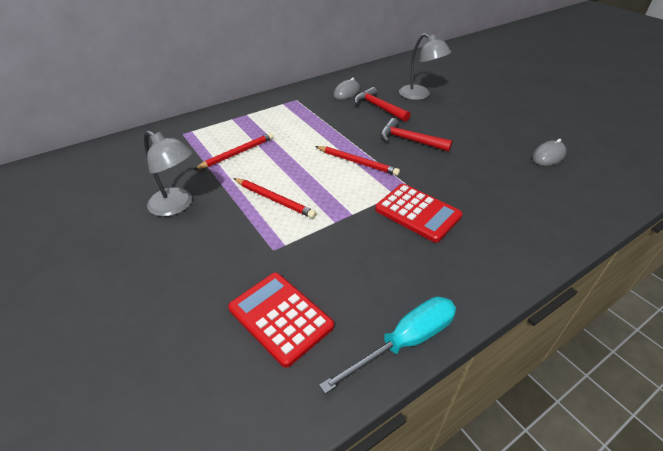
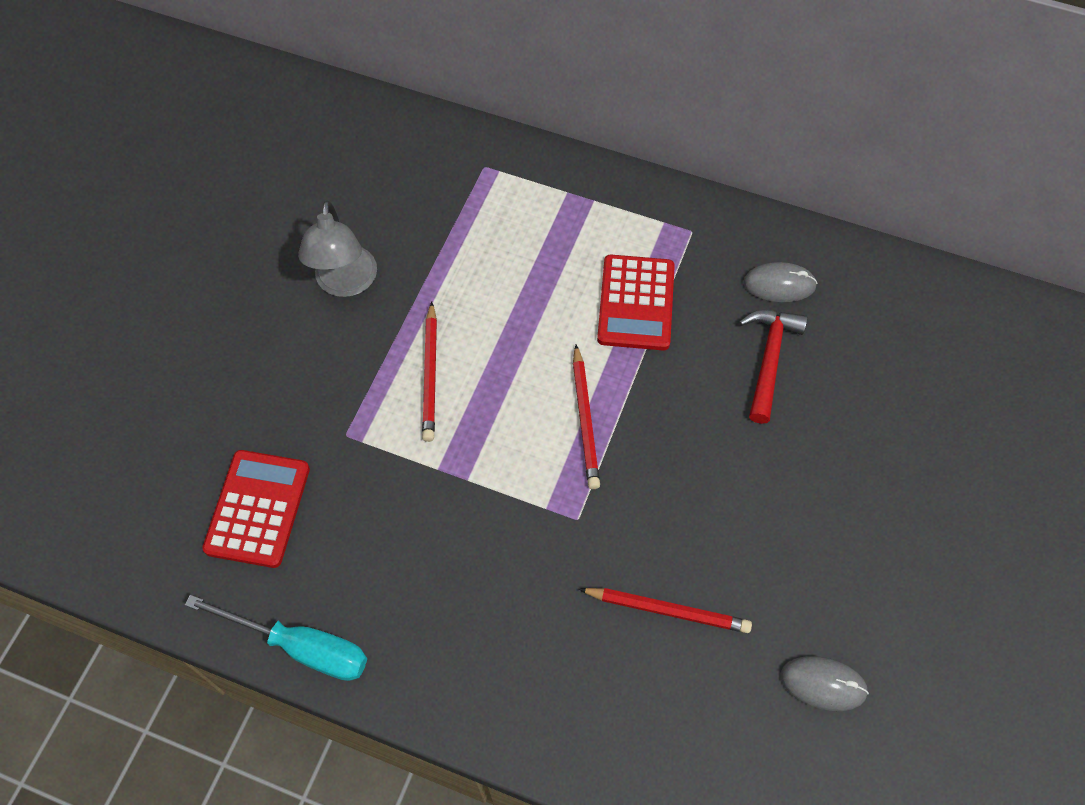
camera: 55 degrees right, 20 degrees up
(237, 153) = (491, 263): red pencil -> red pencil (667, 610)
(409, 140) = (701, 456): red hammer -> none
(417, 213) = (525, 556): red calculator -> red calculator (636, 303)
(419, 95) = (869, 398): grey lamp -> none

